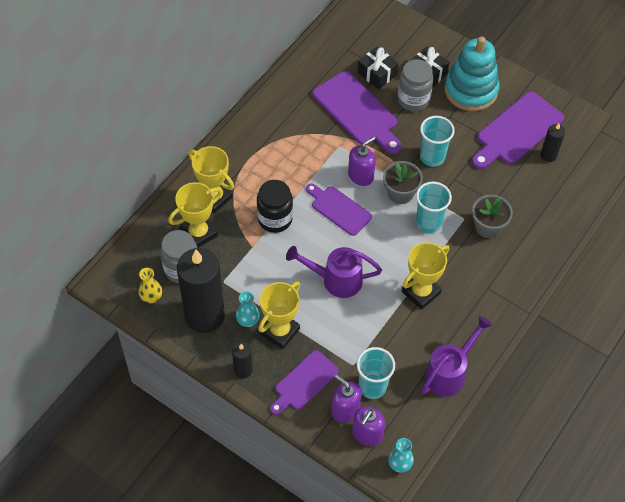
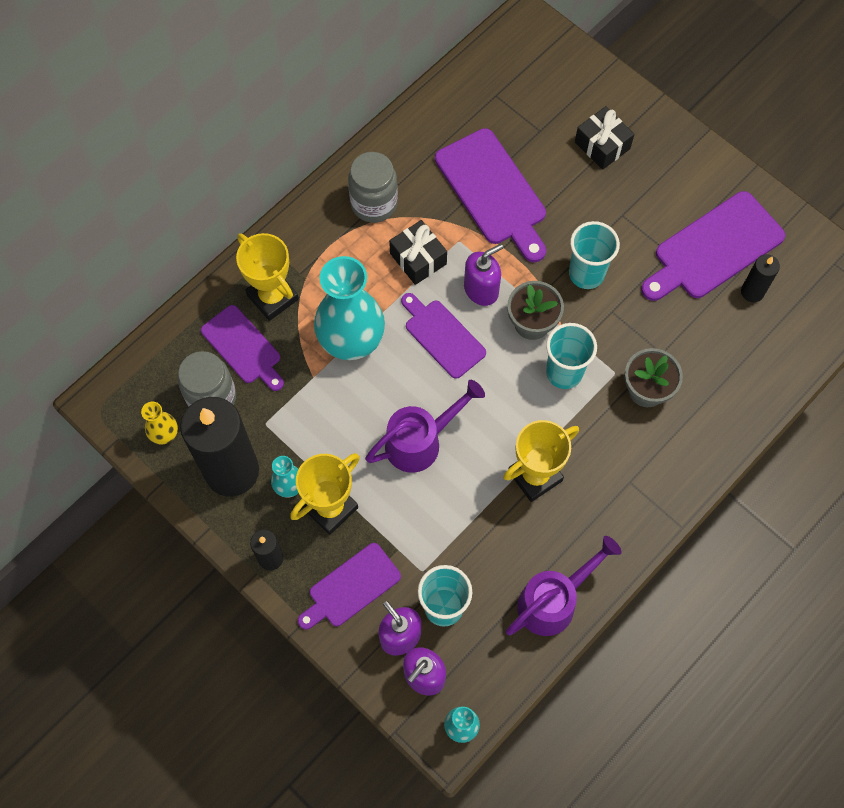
camera: 10 degrees right, 10 degrees up
(198, 233) = (243, 347): yellow trophy -> purple cutting board
(275, 219) = (351, 340): black jar -> turquoise vase
(336, 280) = (420, 442): purple watering can -> purple watering can turned 135 degrees clockwise
(377, 74) = (530, 137): black gift -> black gift (418, 259)
(413, 99) = (575, 183): grey jar -> grey jar (374, 204)
(471, 90) = (659, 178): turquoise stacking toy -> none

